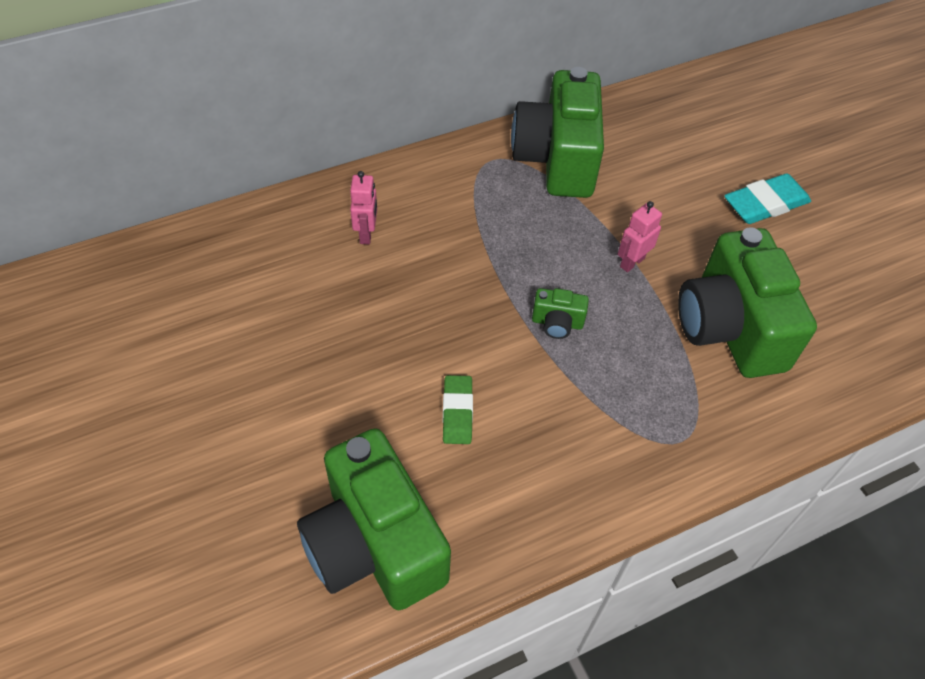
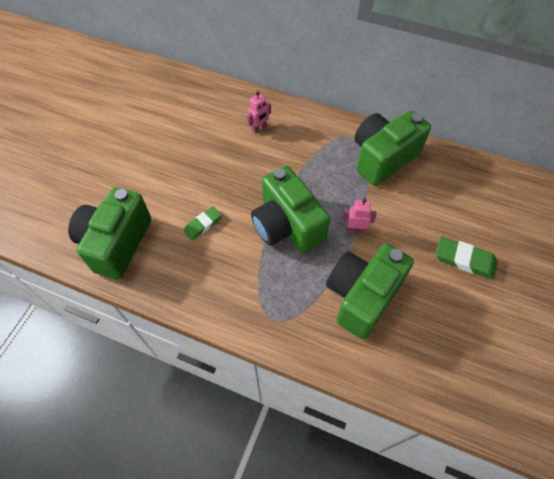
camera: 50 degrees right, 5 degrees up
(557, 323) = (287, 226): green camera -> green camera, size x2.43
(765, 204) = (464, 260): turquoise eraser -> green eraser

